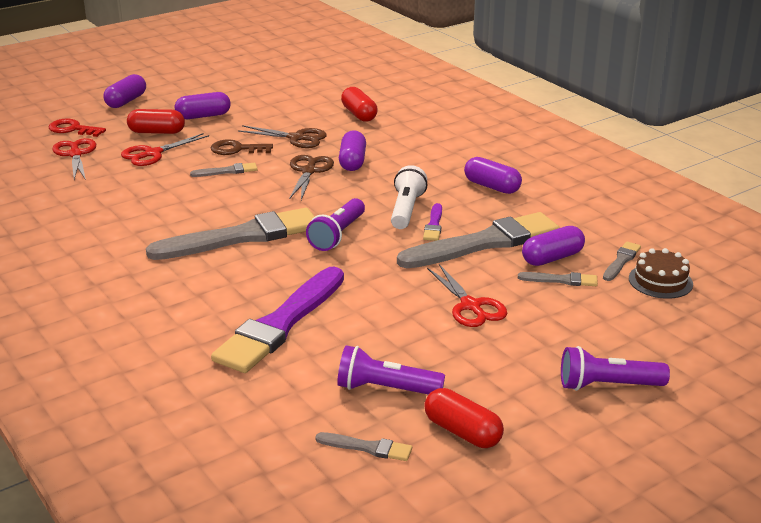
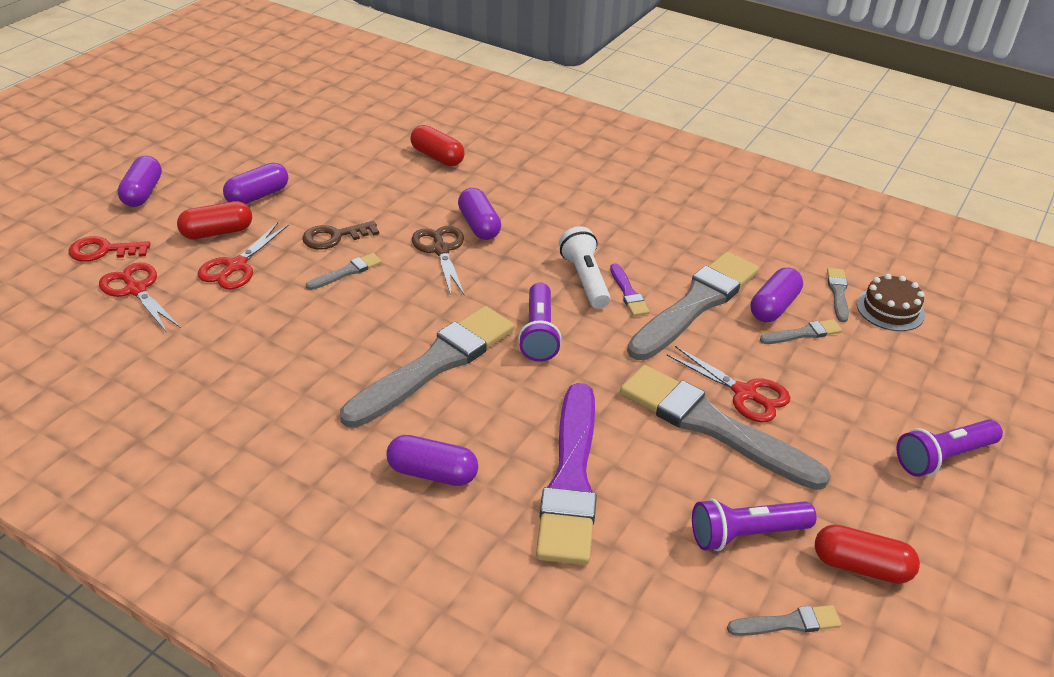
camera: 25 degrees left, 10 degrees up
(296, 138) = (392, 205): brown scissors -> none
(423, 319) = (713, 426): none -> grey brush
(492, 186) = (648, 226): purple capsule -> purple capsule (433, 473)

